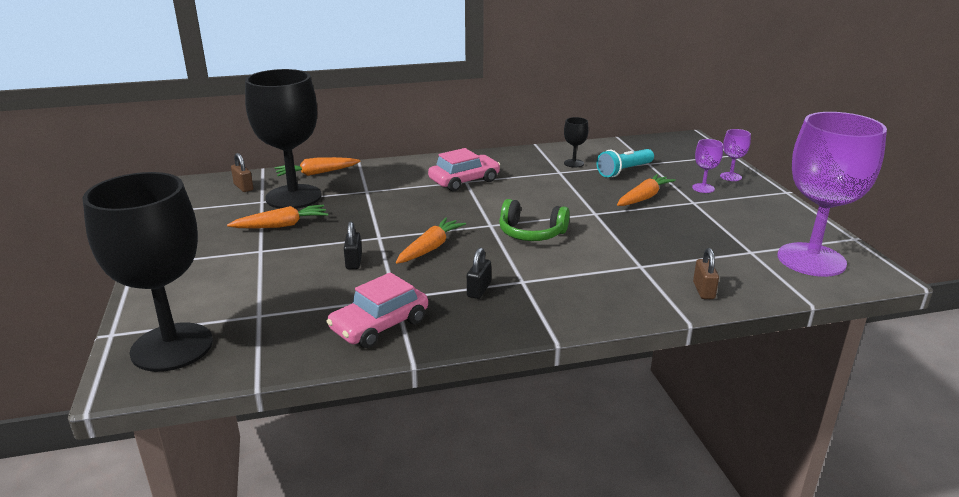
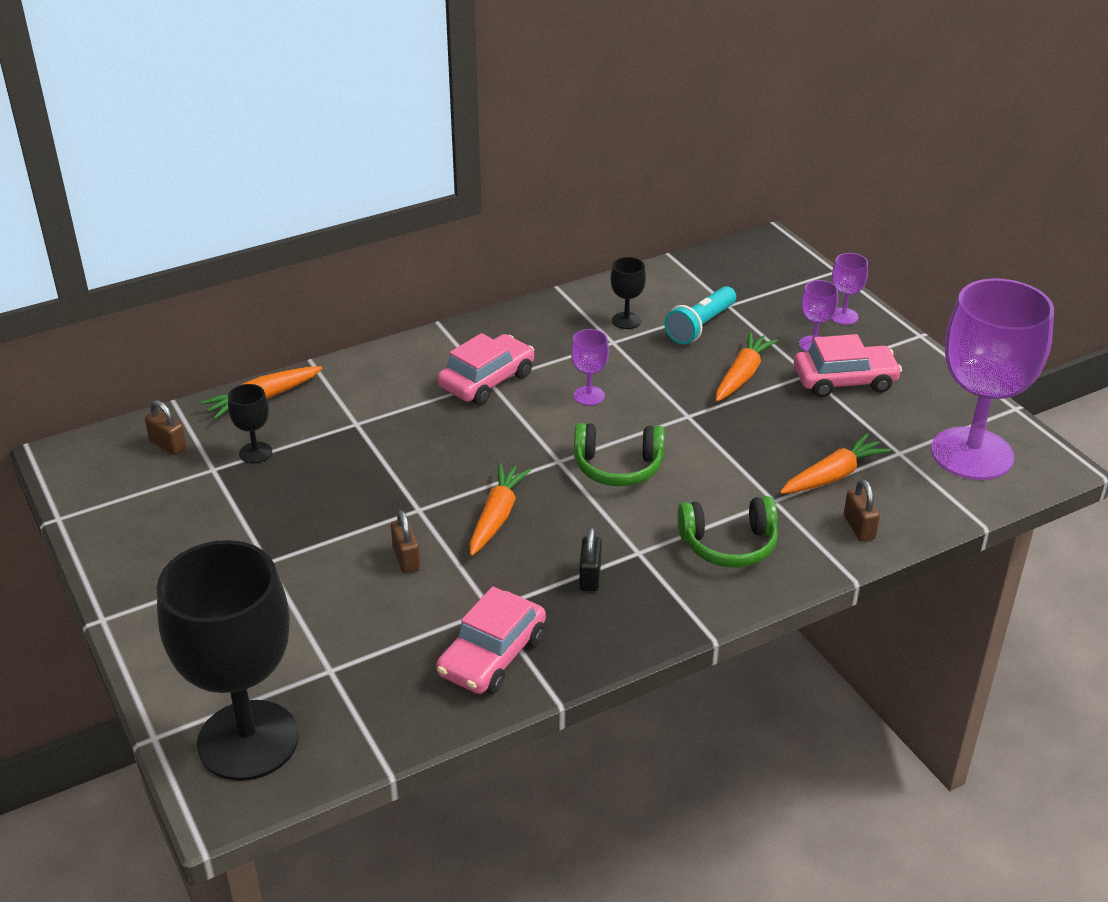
camera: 15 degrees left, 10 degrees up
(281, 225) = (270, 511): orange carrot -> orange carrot (832, 476)
(293, 197) = (255, 453): black goblet -> black goblet, size x0.41
(354, 262) = (406, 559): black padlock -> brown padlock
(529, 195) = (589, 396): none -> purple goblet
(594, 286) = (729, 544): none -> green headphones
(720, 208) = (844, 380): none -> pink car

